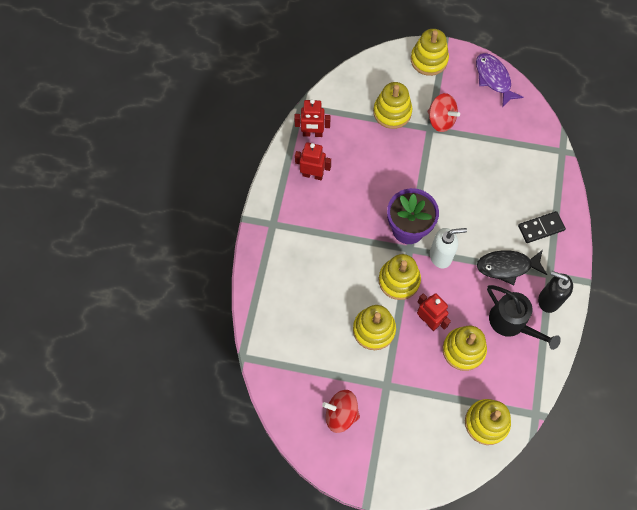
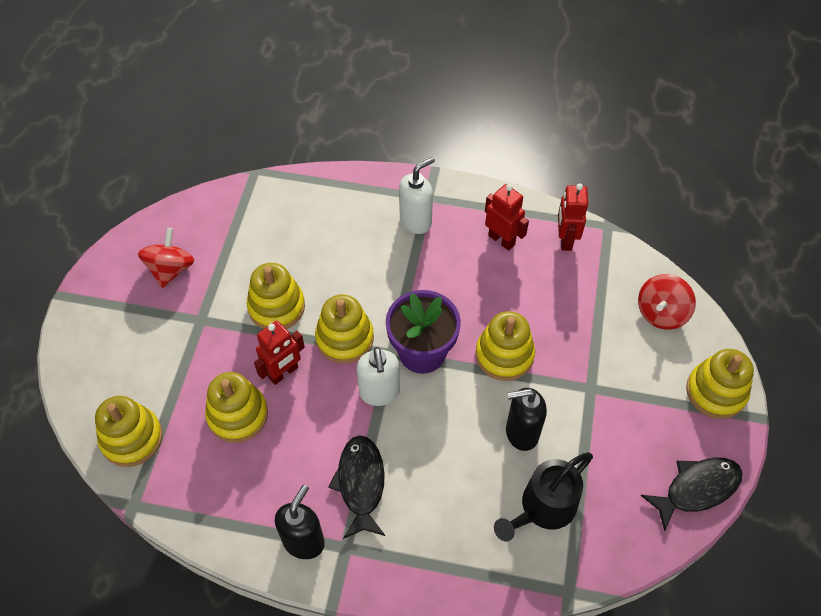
camera: 90 degrees right, 10 degrees down
(295, 232) = (416, 221): none -> white soap dispenser
(312, 175) = (501, 240): red robot -> red robot turned 60 degrees counterclockwise
(392, 112) = (612, 338): yellow stacking toy -> yellow stacking toy (504, 355)
(441, 120) = (606, 404): red spinning top -> red spinning top (661, 313)
(464, 170) = (521, 433): none -> black soap dispenser
(494, 79) = (697, 489): purple fish -> black fish
(512, 323) = (270, 484): black watering can -> black watering can (542, 509)
(541, 228) = (425, 541): black domino -> none

